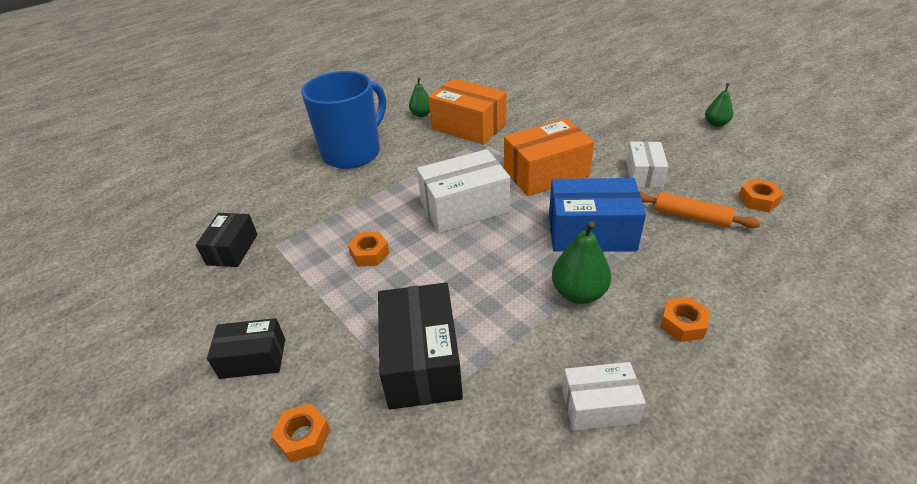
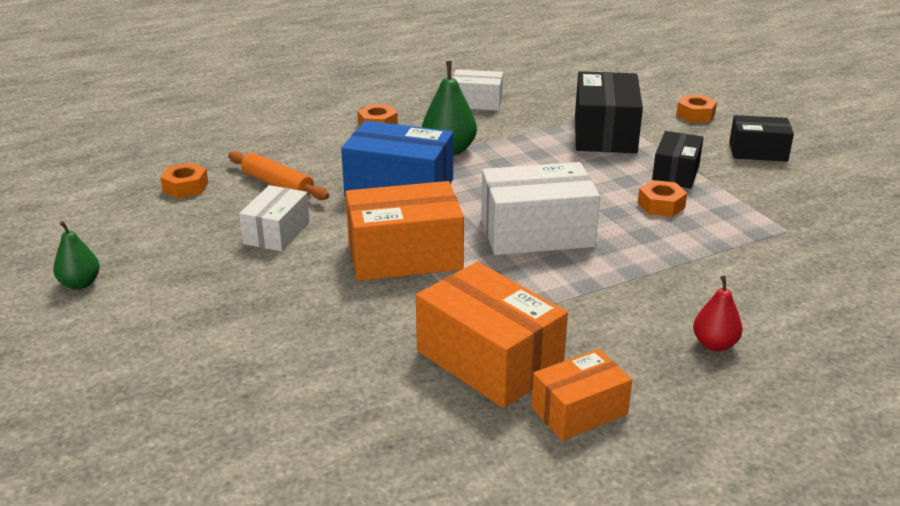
camera: 170 degrees left, 10 degrees down
(232, 249) = (842, 233): black box -> black box (675, 173)
(353, 152) = (714, 344): blue mug -> red pear
(421, 114) = (579, 411): green pear -> orange box

